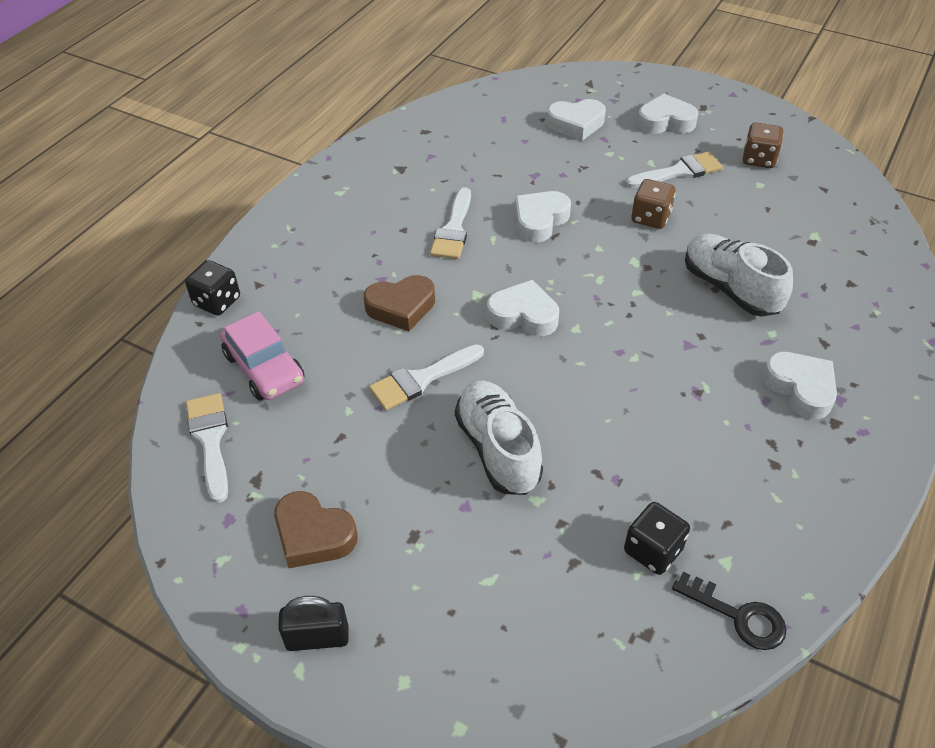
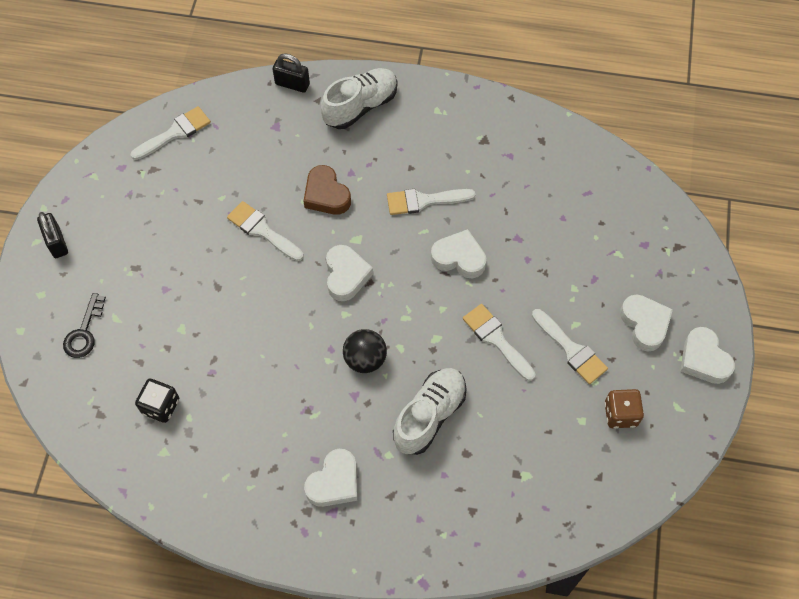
camera: 70 degrees right, 15 degrees up
(217, 302) = (292, 84): black dice -> black padlock
(264, 368) = (242, 136): pink car -> none
(313, 535) = (122, 215): brown heart -> none
(497, 449) = (216, 294): white shoe -> white shoe (360, 106)
(576, 124) = (606, 251): white heart -> white heart (703, 359)
(643, 324) = (365, 359): none -> black ball
(650, 218) = (496, 339): brown dice -> white brush
(738, 616) = (125, 465): black key -> black key (84, 332)

